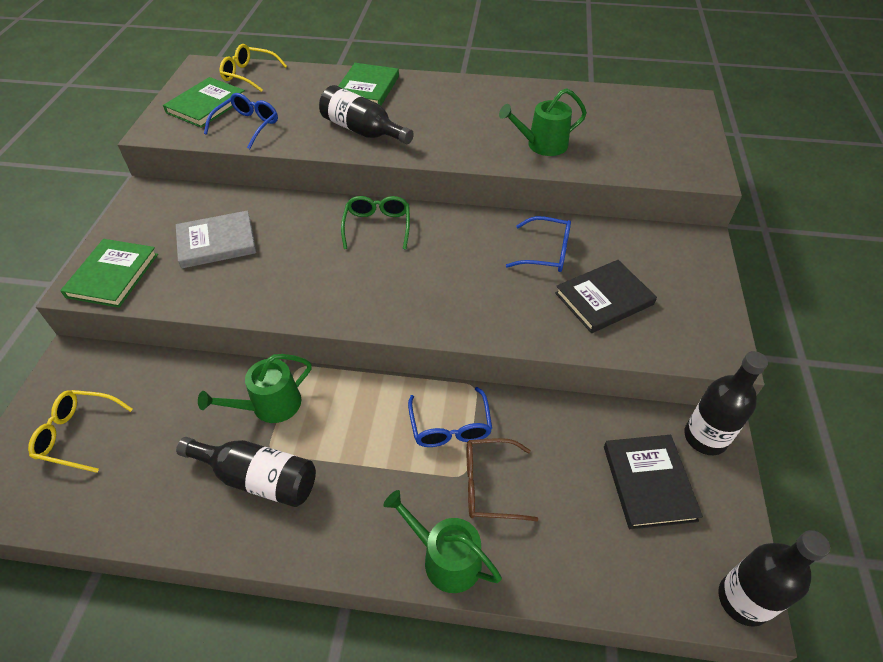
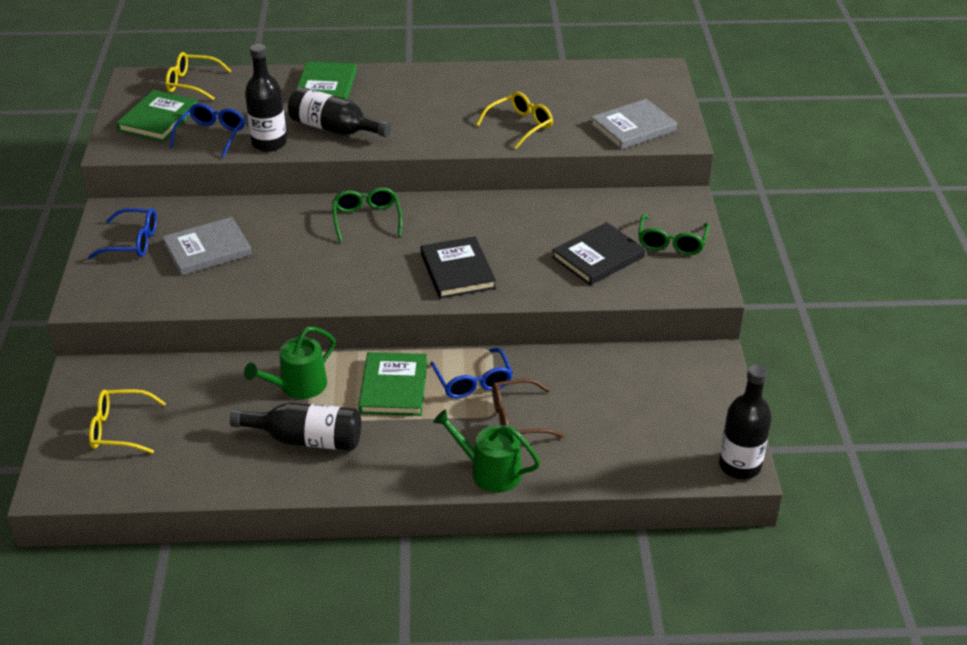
camera: 10 degrees left, 10 degrees down
(113, 275) = (113, 289): green book -> green book (393, 387)
(542, 145) = (519, 126): green watering can -> yellow glasses
(546, 252) = (538, 225): blue glasses -> blue glasses (132, 242)
(648, 483) = (656, 400): black book -> black book (457, 271)
(657, 158) = (633, 128): none -> grey book
(684, 290) = (671, 242): none -> green glasses
(705, 437) = (703, 362): black bottle -> black bottle (269, 143)

